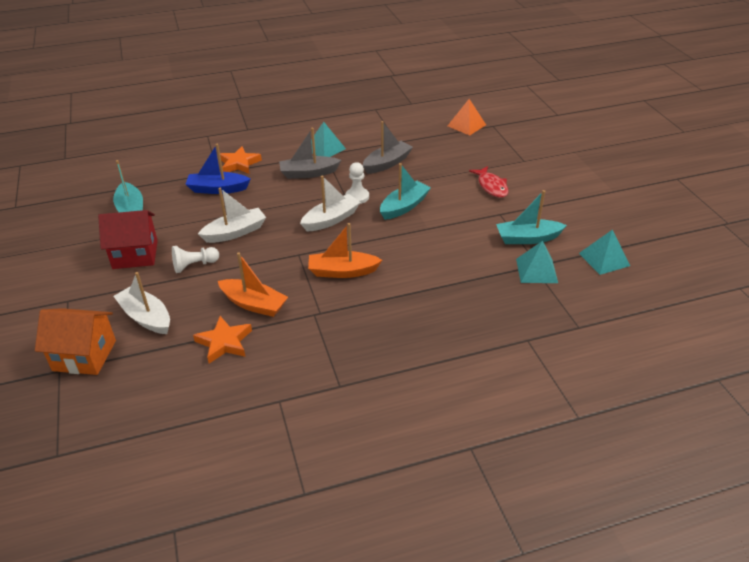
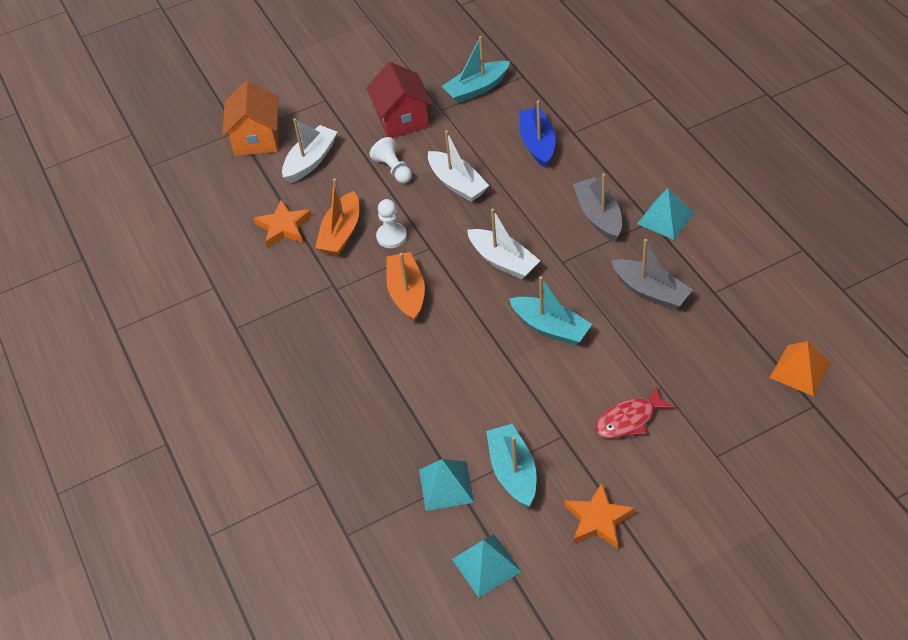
camera: 85 degrees right, 10 degrees up
(239, 164) = (599, 146): orange star -> orange star (598, 519)
(357, 197) = (559, 276): white pawn -> white pawn (391, 236)

